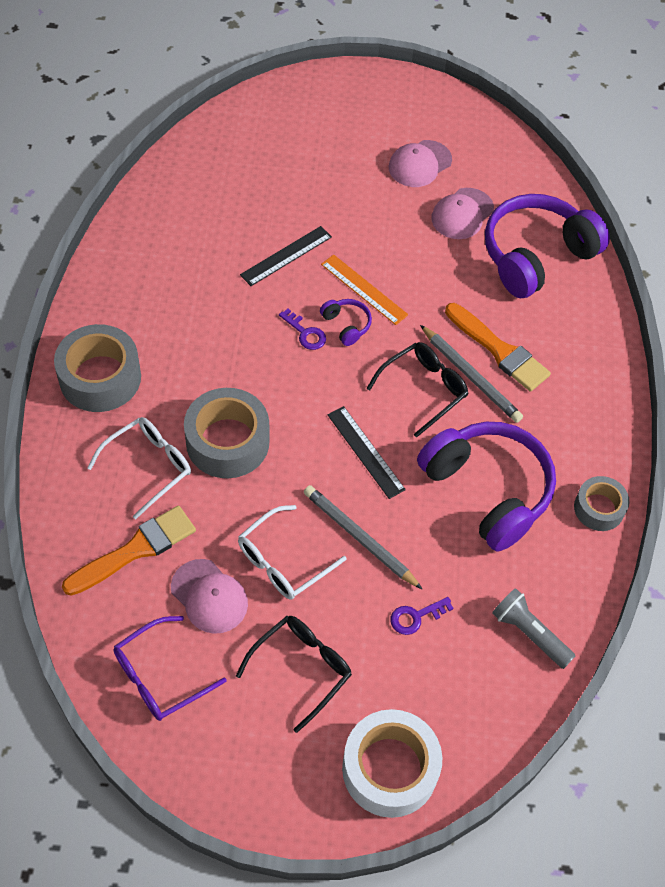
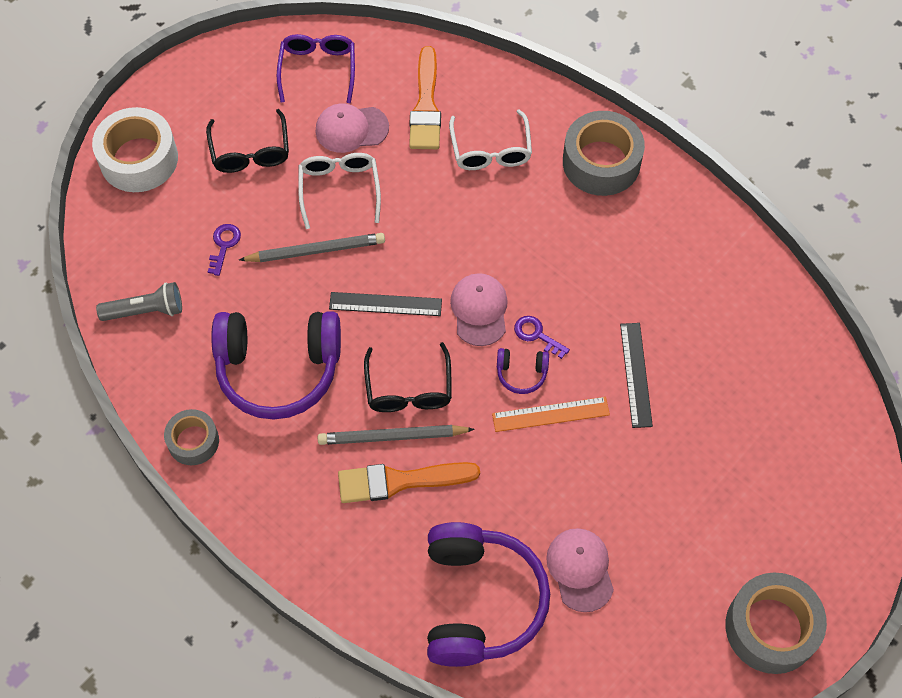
camera: 130 degrees right, 5 degrees up
(227, 442) = (472, 214): grey tape -> grey tape (771, 628)
(305, 333) = (537, 335): purple key -> purple key turned 45 degrees clockwise
(419, 164) = (674, 577): pink cap -> pink cap (479, 310)

